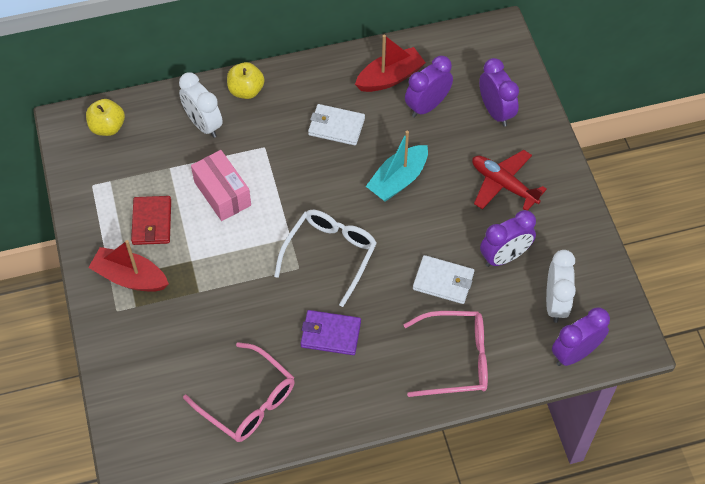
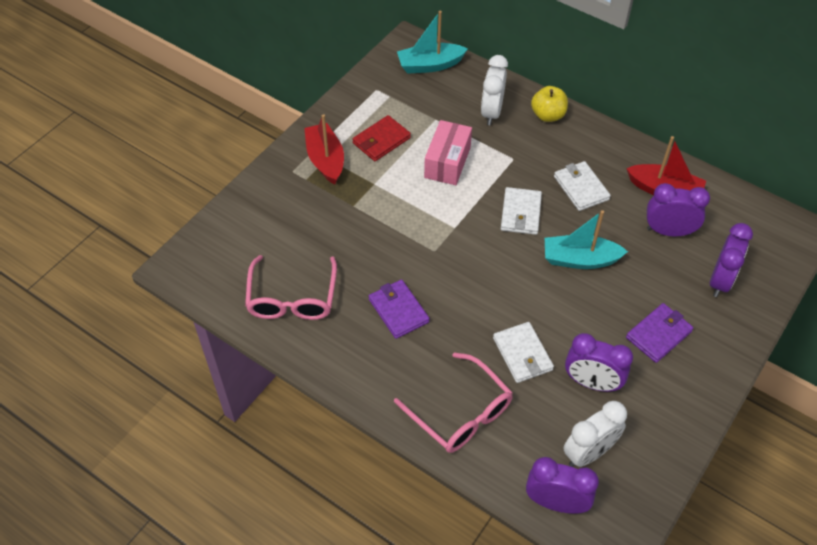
camera: 50 degrees right, 5 degrees down
(107, 127) = (430, 65): yellow apple -> turquoise boat
(320, 183) = (520, 213): none -> white wallet
(330, 255) = (466, 262): white glasses -> none
(503, 185) = (658, 334): red plane -> purple wallet

